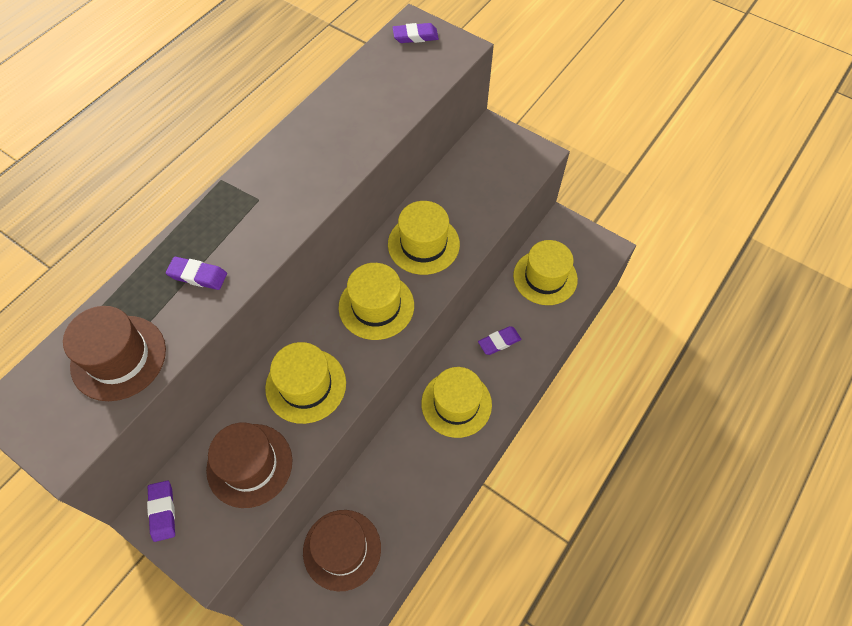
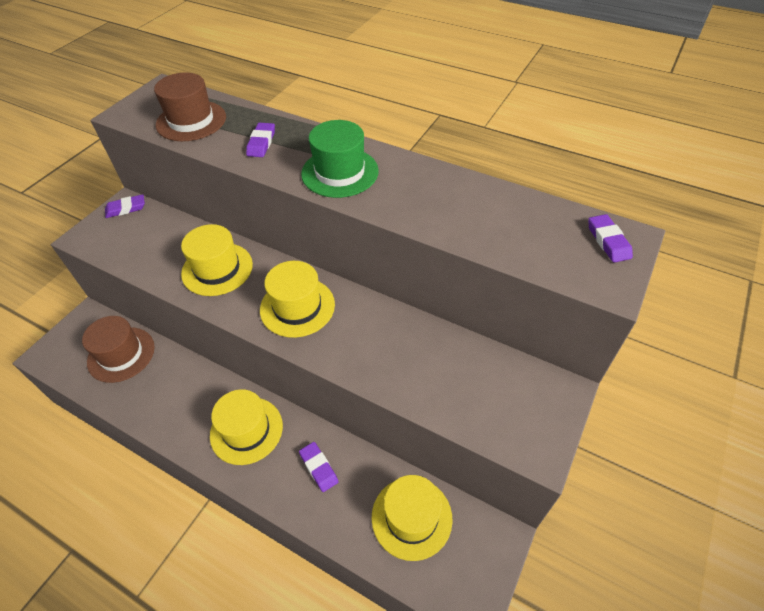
camera: 85 degrees right, 10 degrees down
(249, 465) = (151, 247): brown hat -> none
(276, 203) = (340, 172): none -> green hat
(423, 244) = (375, 337): yellow hat -> none

